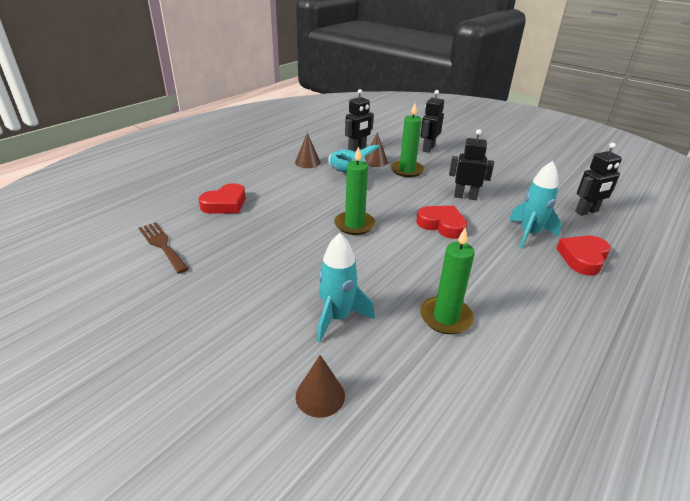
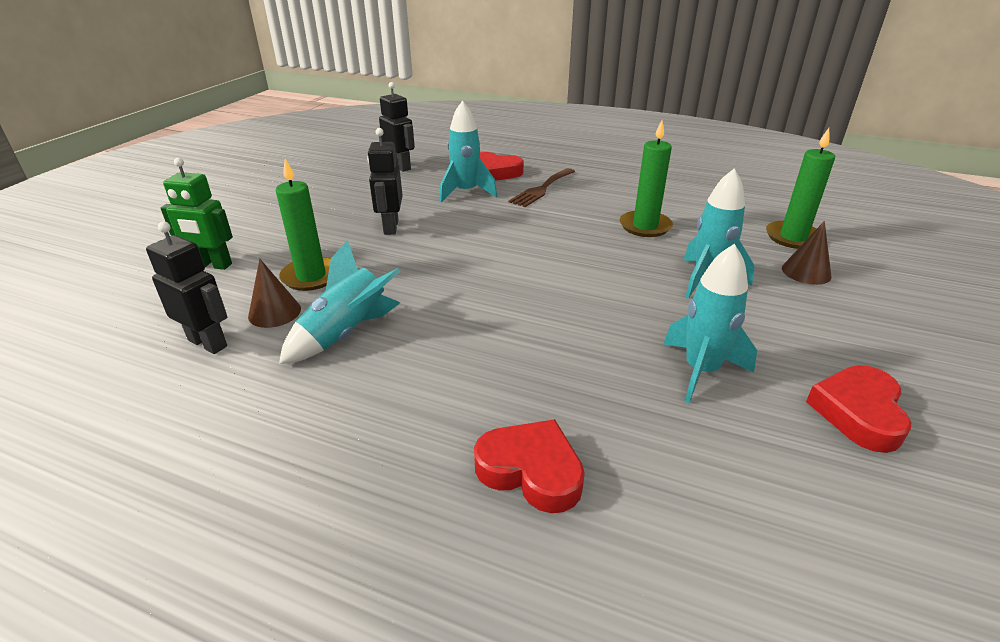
camera: 105 degrees left, 0 degrees up
(162, 245) = (732, 504): brown fork -> brown fork (541, 189)
(243, 270) = (701, 371): none -> turquoise rocket
(307, 162) = (287, 399): brown cone -> none
(354, 225) = (514, 299): green candle -> green candle (793, 237)
(428, 149) = (212, 265): black robot -> green robot
(442, 225) = (475, 238): red heart -> red heart (858, 412)

